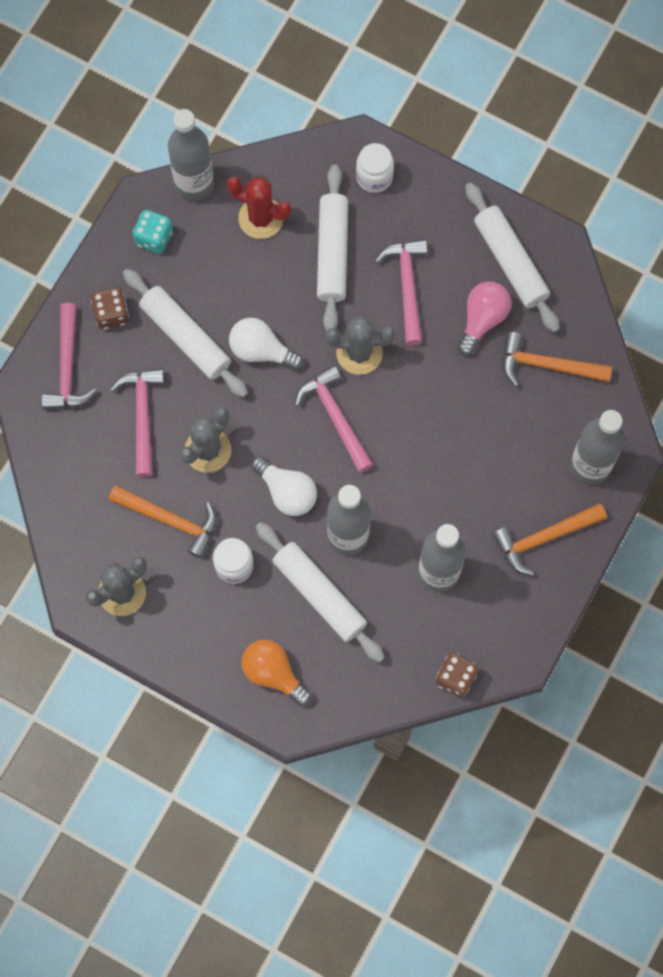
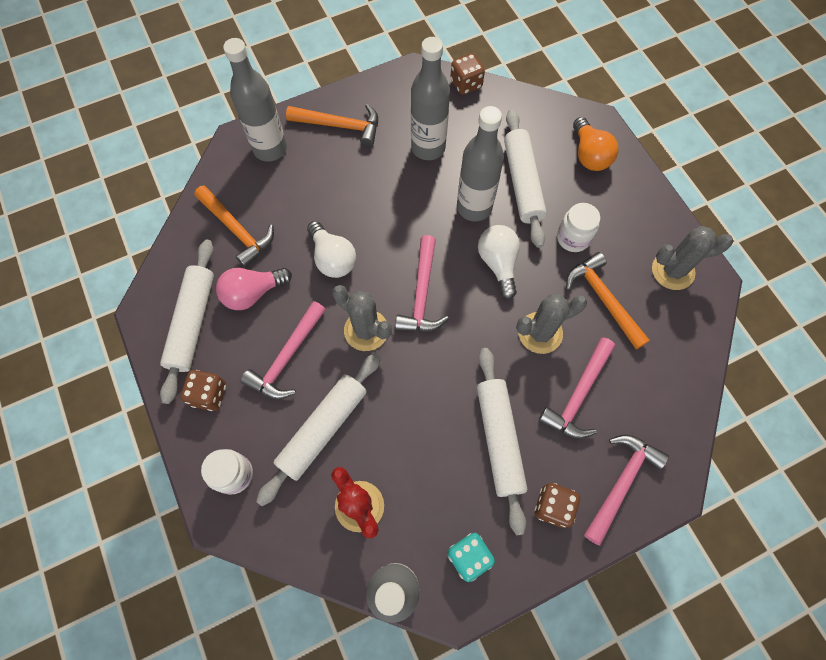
camera: 145 degrees left, 5 degrees down
(261, 350) = (443, 384): white light bulb -> white light bulb (332, 258)
(445, 218) = (209, 394): none -> brown dice

